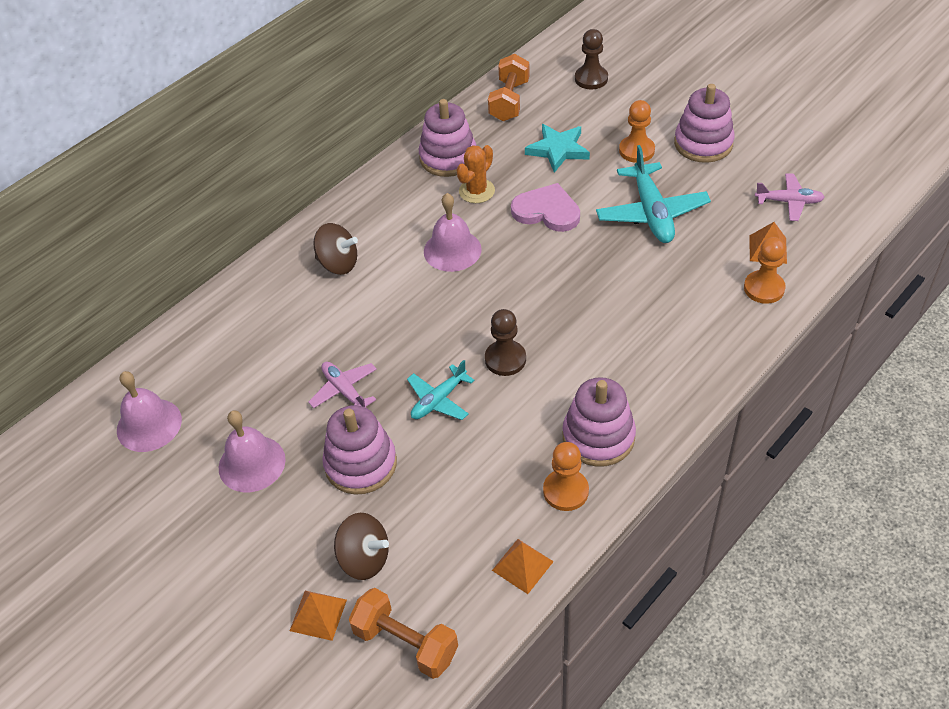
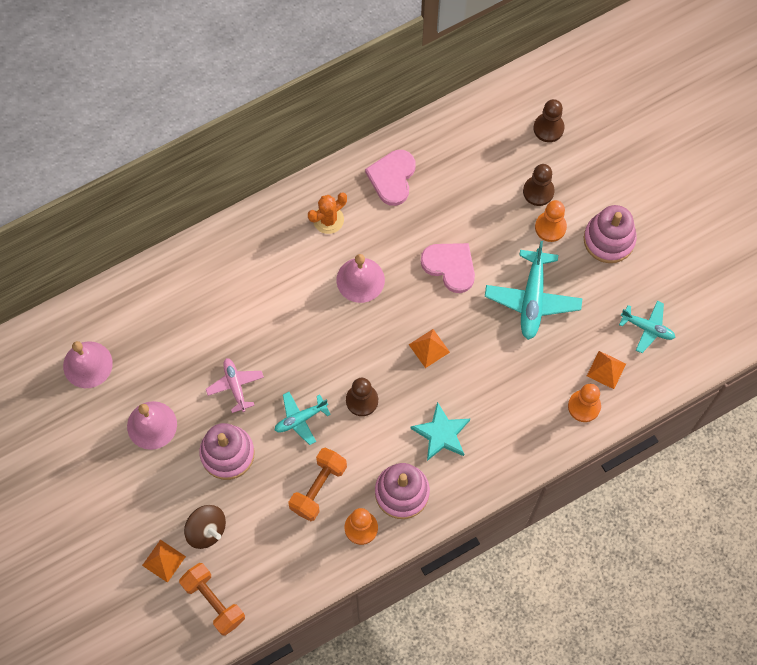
camera: 15 degrees right, 20 degrees up
(338, 264) = (267, 261): brown spinning top -> none
(448, 157) = (392, 178): pink stacking toy -> pink heart
(476, 191) = (402, 224): orange cactus -> orange cactus (328, 220)
(509, 101) = (467, 129): orange dumbbell -> orange dumbbell (318, 488)
(522, 566) = (309, 574): orange pyramid -> orange pyramid (429, 348)
(558, 150) = (486, 202): turquoise star -> turquoise star (441, 434)
(608, 127) = (538, 191): none -> brown pawn
(789, 202) = (647, 328): pink plane -> turquoise plane

